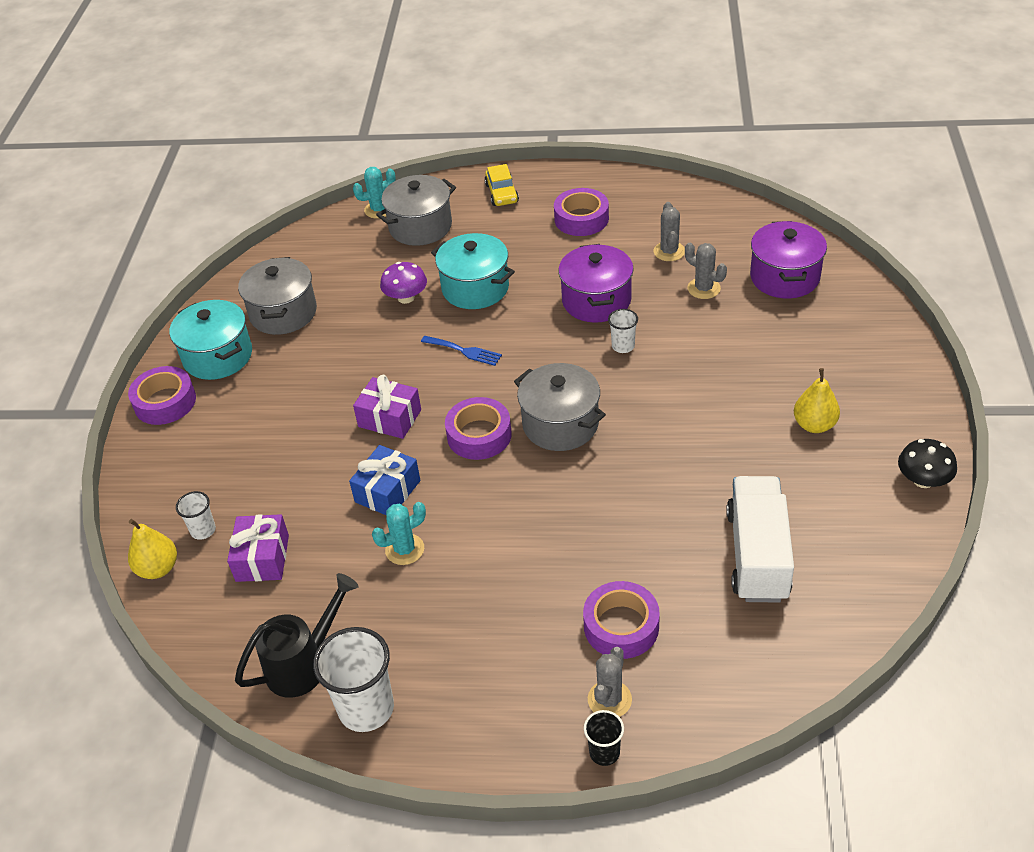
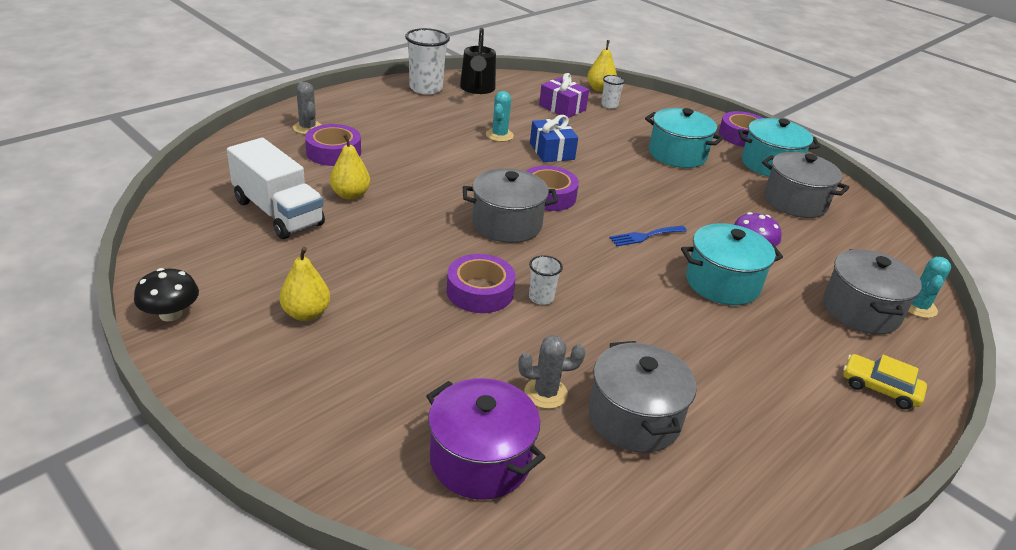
camera: 125 degrees right, 10 degrees down
(275, 416) = (677, 154): none -> turquoise pot
(390, 418) = (615, 180): purple gift -> none
(581, 219) = (768, 405): purple tape -> purple tape (480, 291)
(596, 300) = (619, 325): purple pot -> none
(604, 752) = (290, 113): black cup -> none
(665, 542) = (350, 195): none -> yellow pear
(669, 251) = (634, 418): grey cactus -> grey pot

